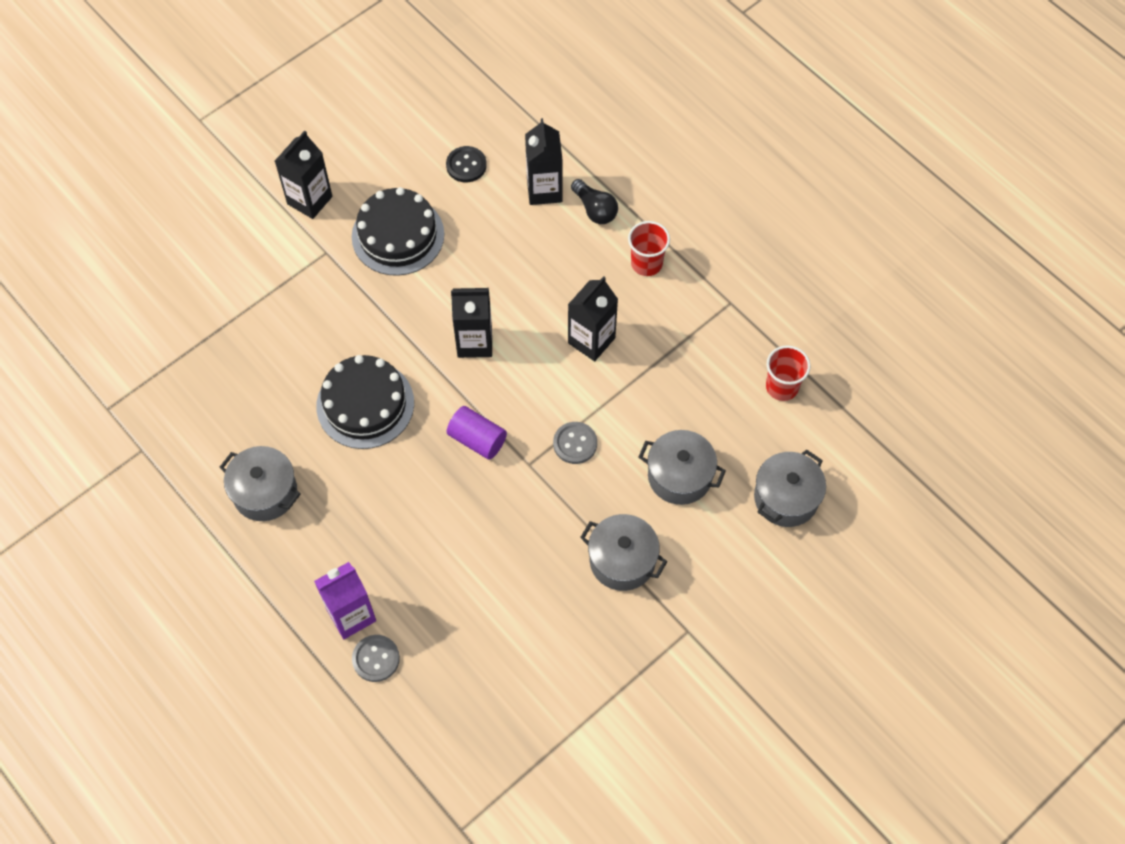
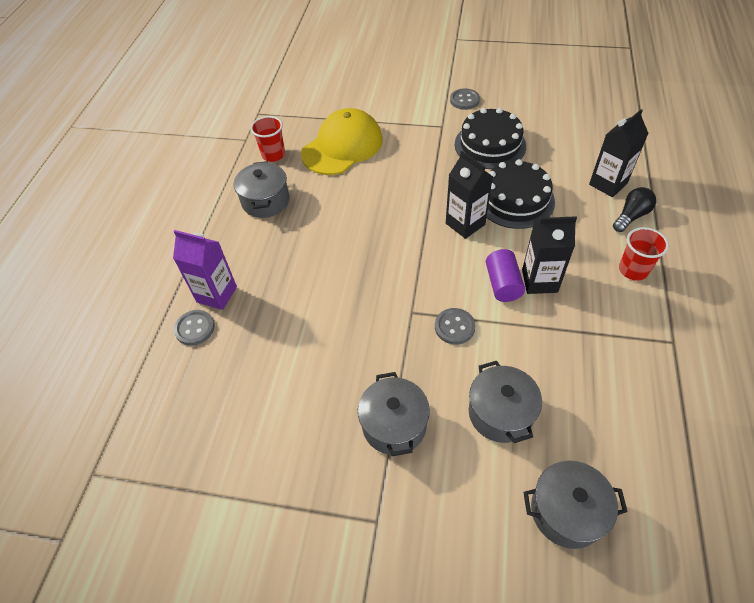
camera: 55 degrees right, 10 degrees down
(258, 365) = (342, 146): none -> yellow cap
(309, 200) = (464, 100): black carton -> grey button
(365, 404) = (366, 204): black cake -> black cake (515, 200)
(466, 165) = (572, 141): black button -> none
(477, 439) = (400, 272): purple cylinder -> purple cylinder (502, 284)
(595, 209) = (631, 216): black light bulb -> black light bulb turned 150 degrees counterclockwise
(782, 387) = (654, 431): red cup -> red cup (273, 155)

